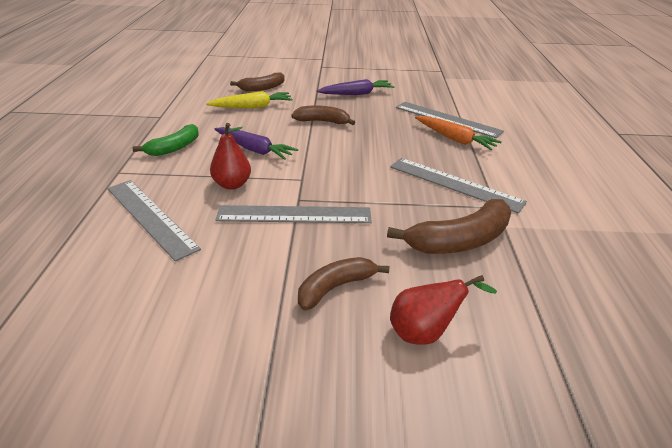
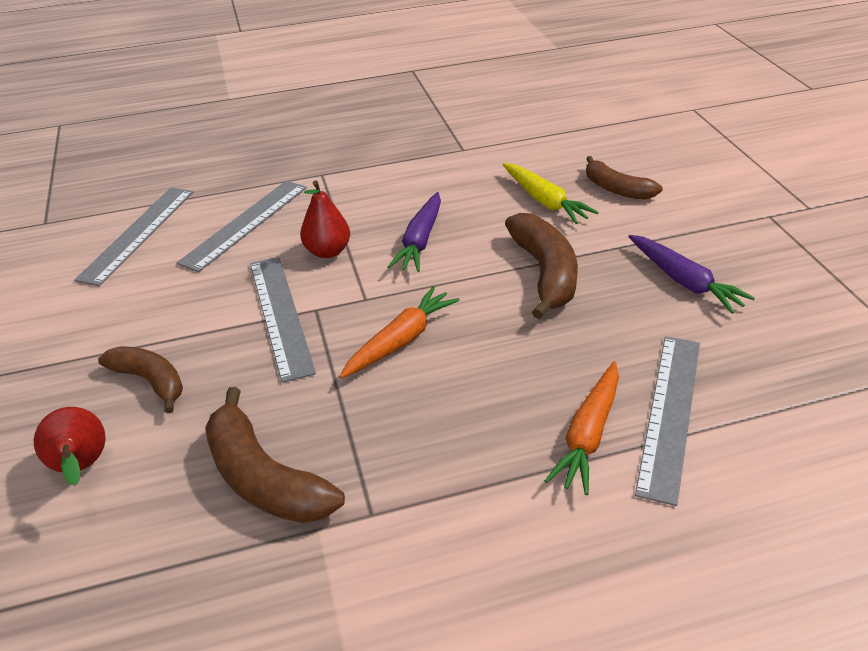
camera: 75 degrees right, 5 degrees up
(174, 148) = (391, 186): green banana -> none
(322, 121) = (545, 273): brown banana -> brown banana, size x1.52
(354, 173) = (401, 340): none -> orange carrot
(455, 184) = (421, 454): grey ruler -> grey ruler (138, 234)

